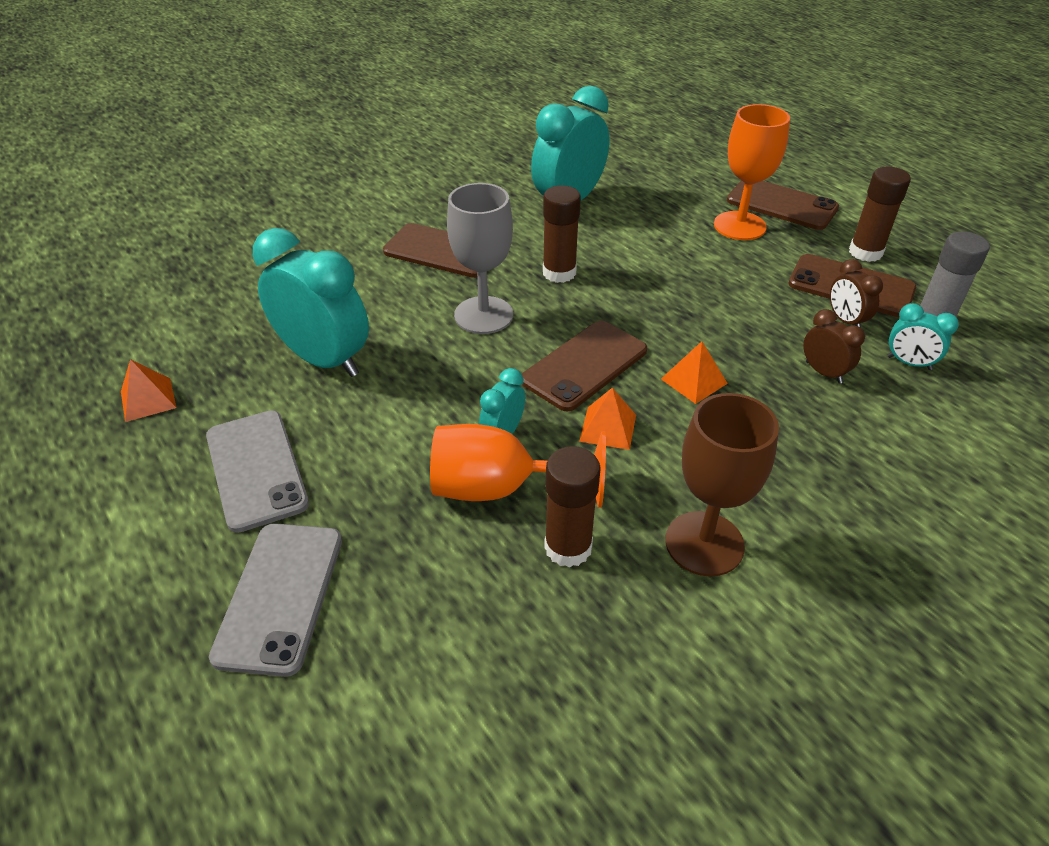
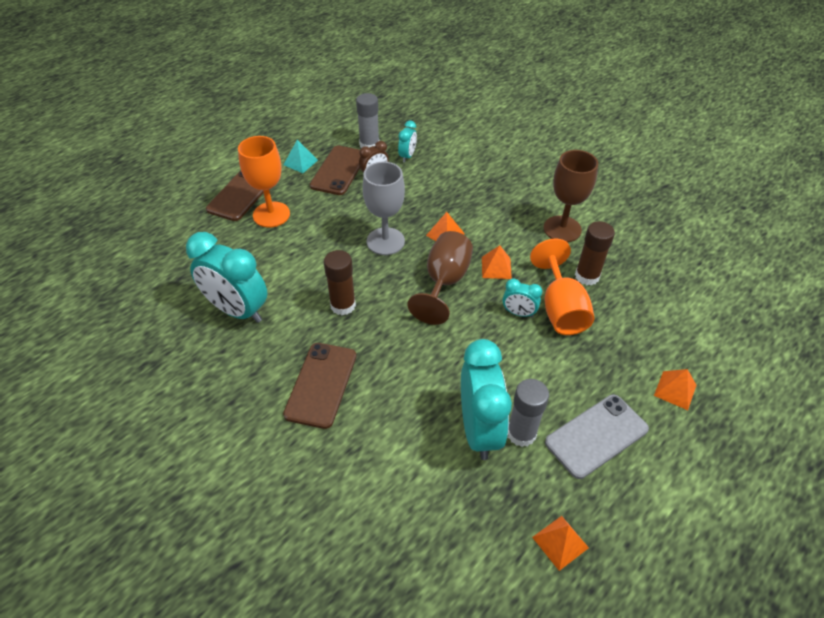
camera: 100 degrees left, 5 degrees up
(280, 596) = (675, 390): grey phone -> orange pyramid
(299, 396) = (521, 433): none -> grey glue stick
(324, 360) = (479, 429): turquoise clock -> turquoise clock turned 150 degrees clockwise
(483, 315) = (403, 342): grey goblet -> grey goblet (385, 241)
(584, 365) = (444, 282): brown phone -> brown goblet
(823, 372) = (423, 185): brown clock -> none
(865, 252) = (300, 162): brown glue stick -> turquoise pyramid

